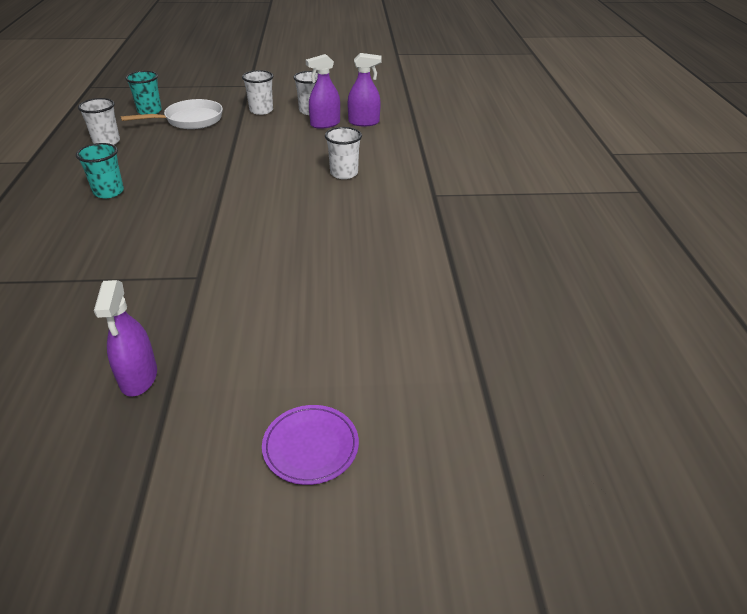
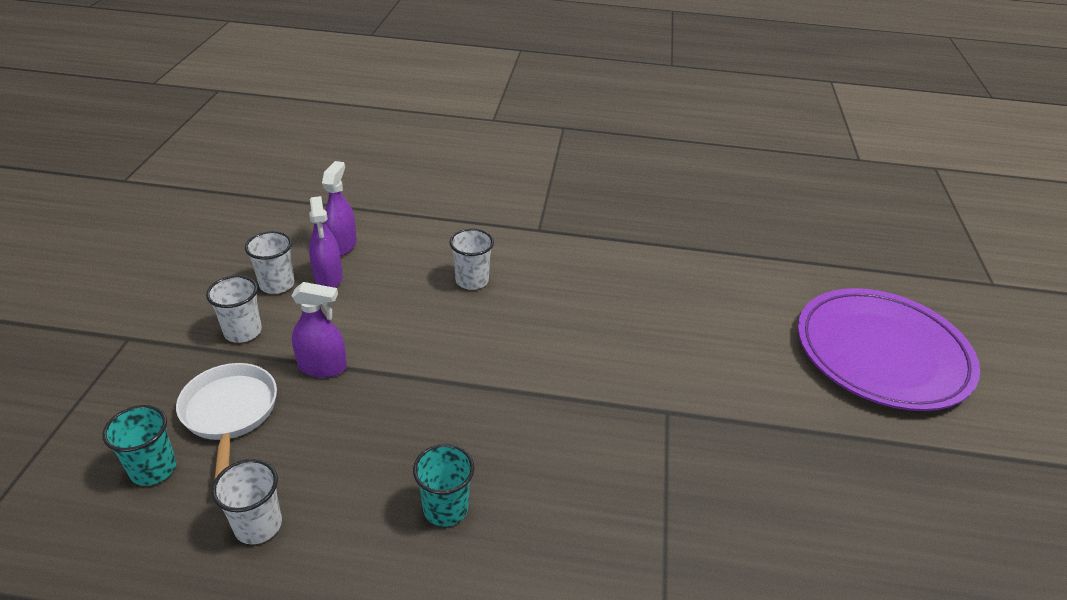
camera: 80 degrees left, 0 degrees up
(139, 378) = (824, 457): purple spray bottle -> purple spray bottle (322, 367)
(310, 447) = (881, 354): purple plate -> purple plate, size x2.39

